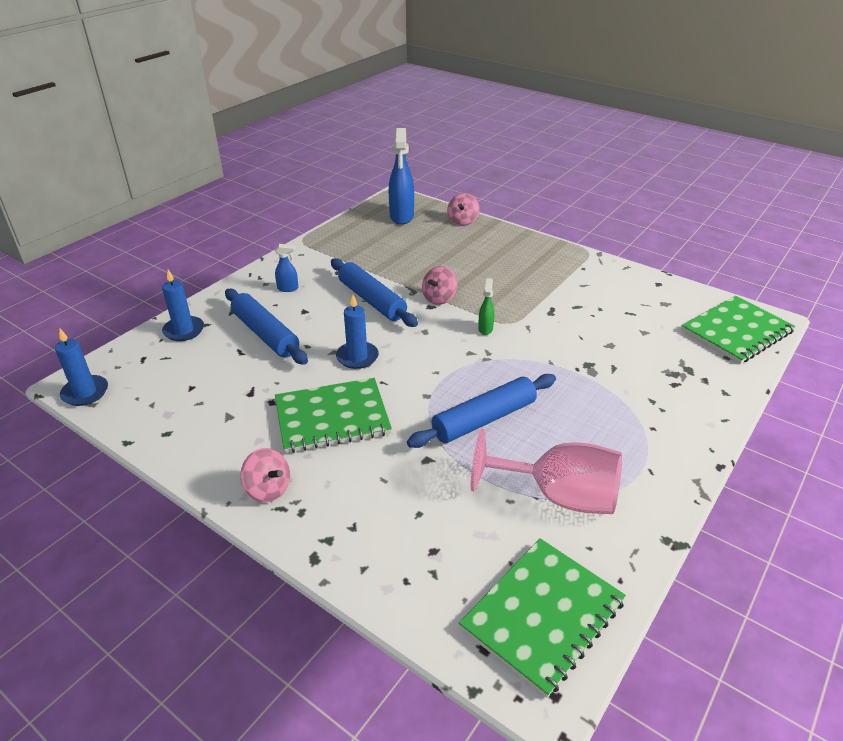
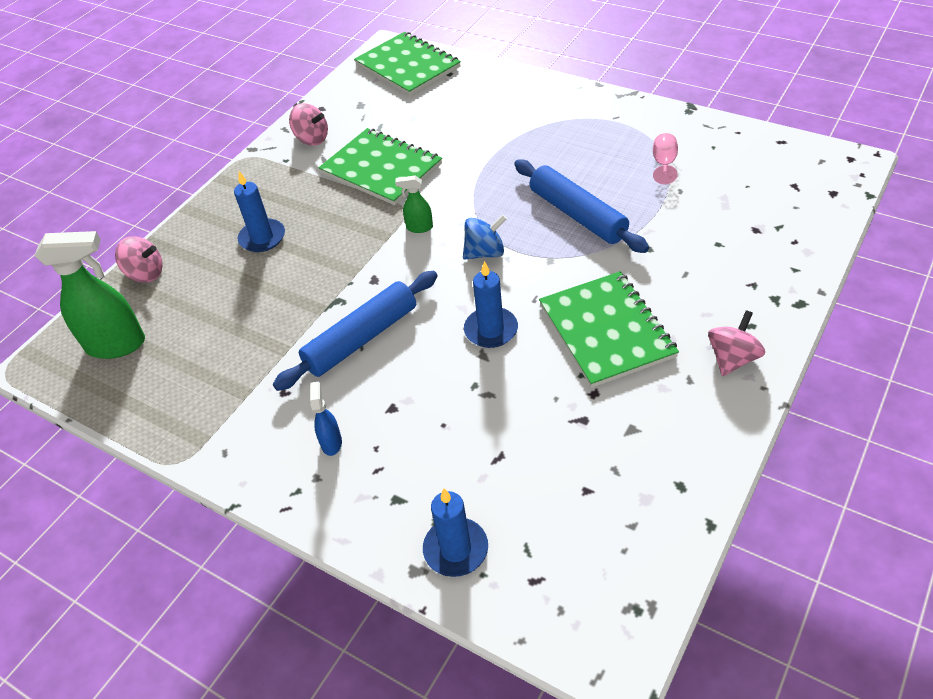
camera: 90 degrees left, 10 degrees up
(85, 392) = (630, 627): blue candle -> blue candle (262, 238)
(265, 334) = (453, 439): blue rolling pin -> none
(401, 217) = (117, 345): blue spray bottle -> green spray bottle
(439, 298) = (355, 273): pink spinning top -> pink spinning top (312, 139)
(446, 360) = (485, 253): none -> blue spinning top
(543, 615) = (789, 166): green notebook -> green notebook (381, 169)
(558, 496) = (664, 164): pink goblet -> pink goblet, size x0.43

